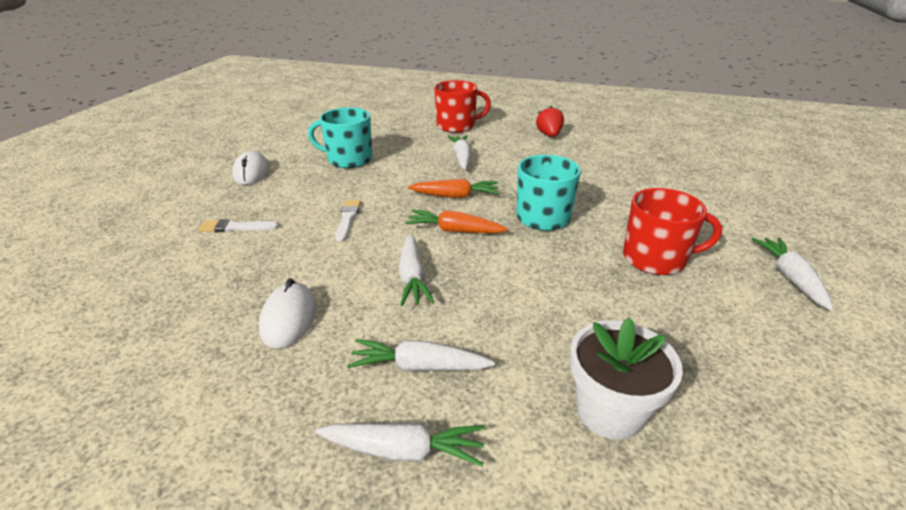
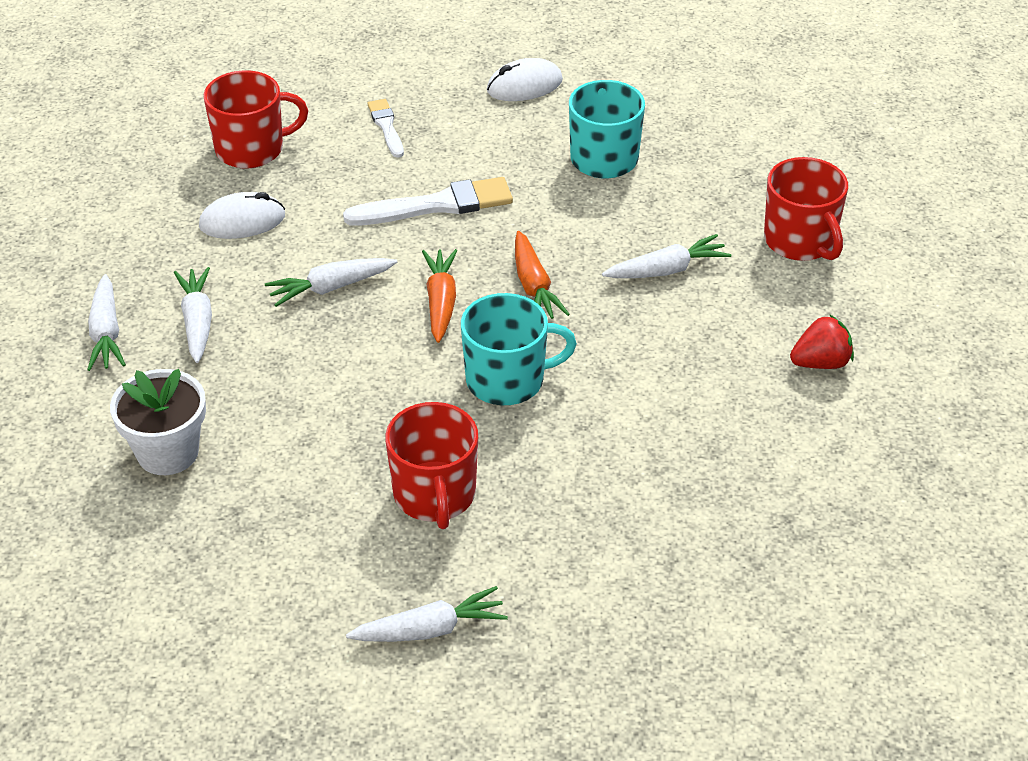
camera: 75 degrees right, 10 degrees up
(188, 300) = (251, 149): none -> red mug
(348, 219) = (436, 205): white brush -> white brush, size x1.76

